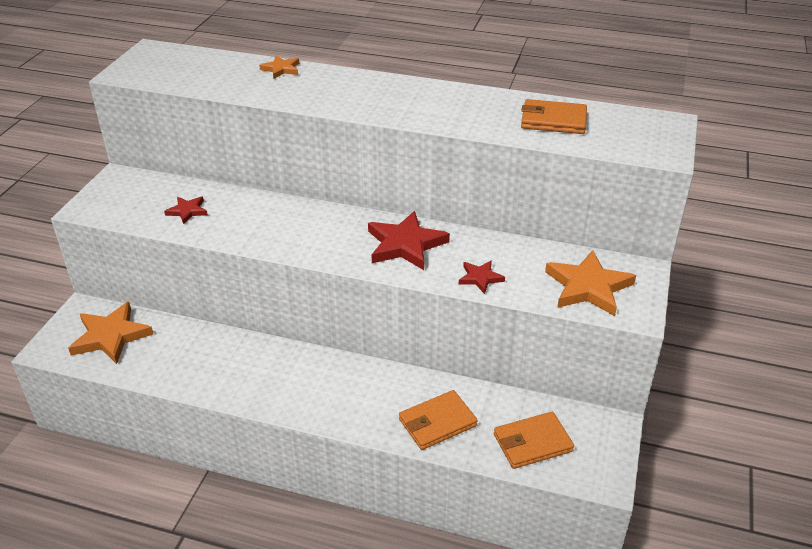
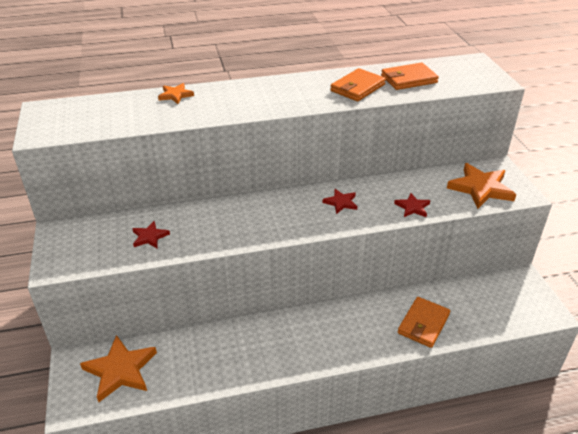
camera: 30 degrees left, 0 degrees up
(405, 244) = (341, 202): red star -> red star, size x0.53
(532, 443) = (490, 310): orange wallet -> orange wallet (357, 88)

